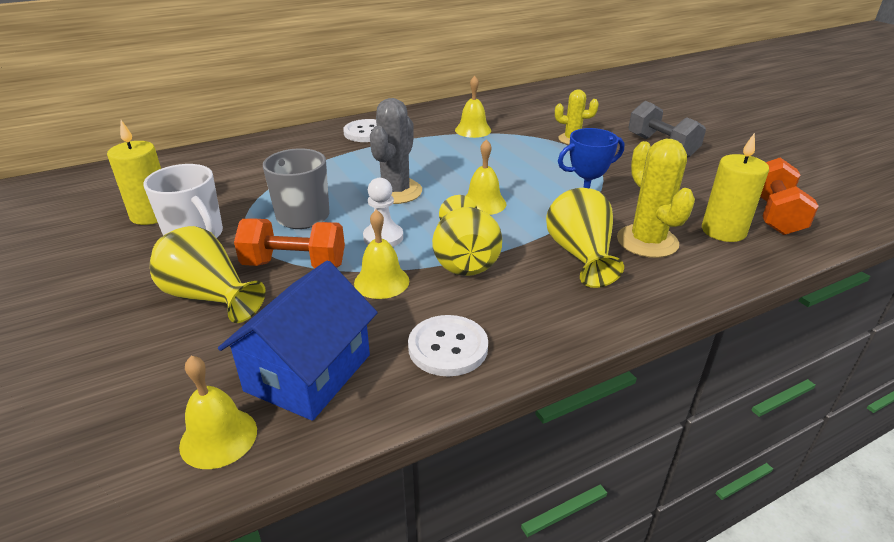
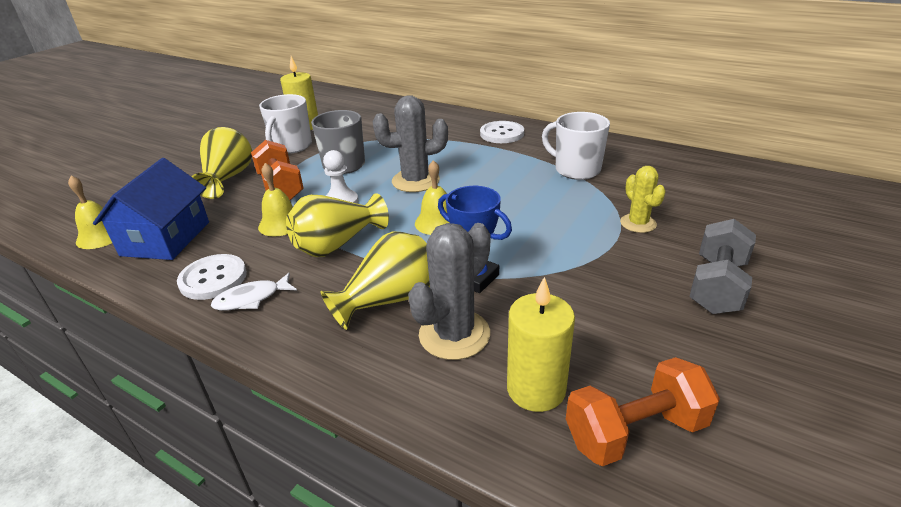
camera: 60 degrees right, 0 degrees up
(308, 372) = (166, 238): blue house -> blue house turned 75 degrees counterclockwise
(473, 130) = (576, 170): yellow bell -> white mug
(512, 328) = (251, 299): none -> white fish
(647, 241) = (454, 334): yellow cactus -> grey cactus

